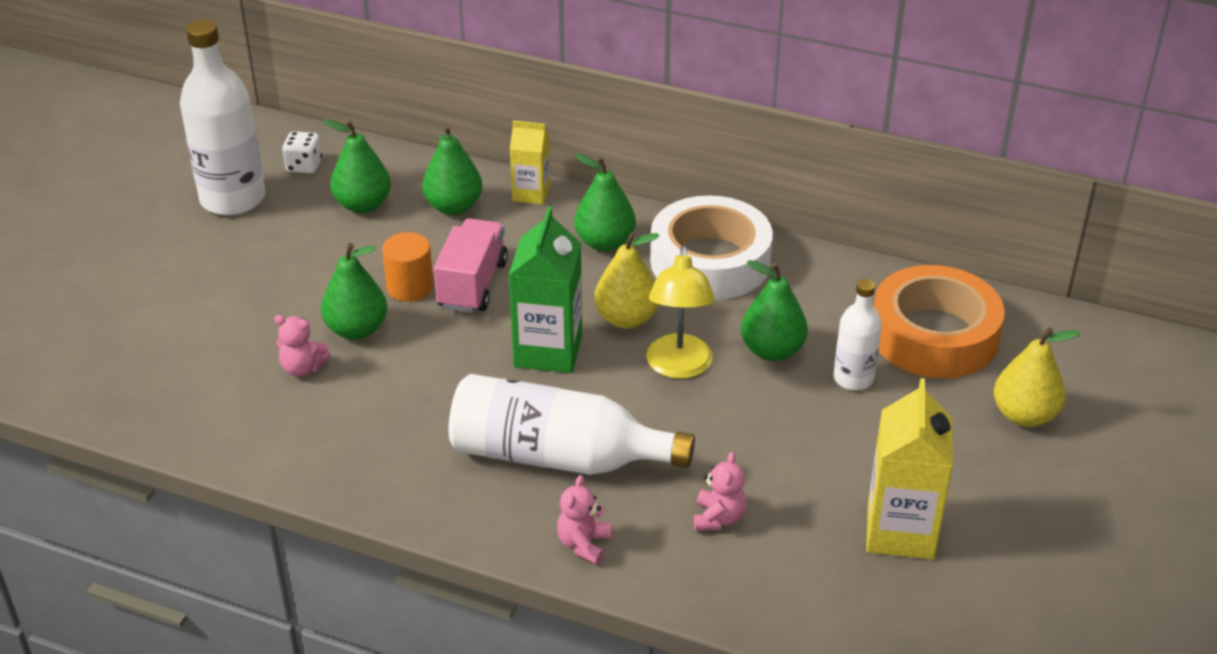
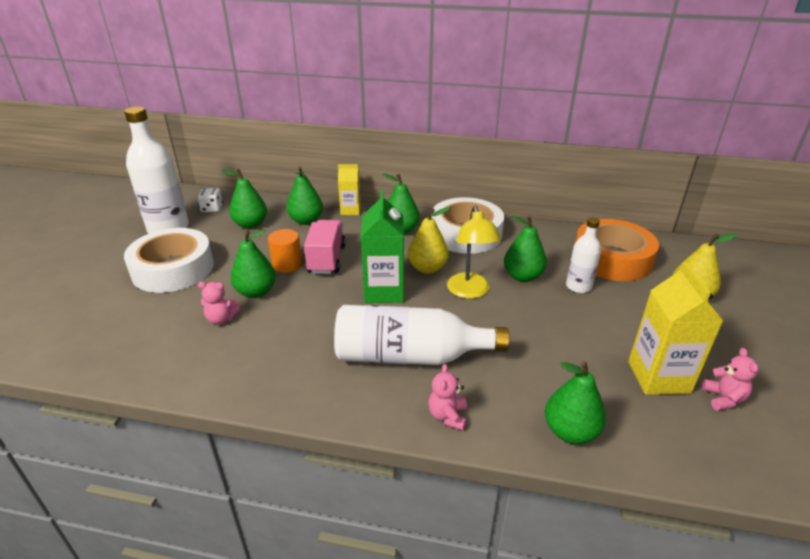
camera: 10 degrees left, 5 degrees down
(237, 275) = (173, 269): none -> white tape
(718, 518) = (534, 384): pink teddy bear -> pink teddy bear (723, 398)
(739, 585) = (570, 431): none -> green pear

